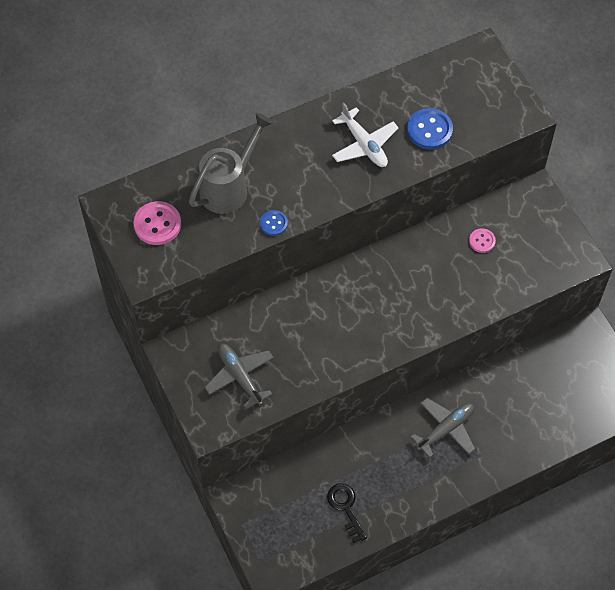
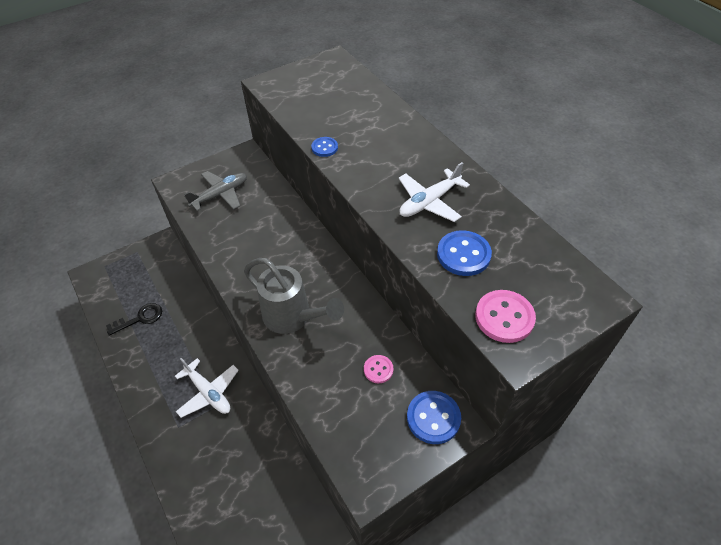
camera: 85 degrees right, 10 degrees down
(157, 224) = (317, 84): pink button -> pink button (504, 317)
(229, 187) = (360, 117): grey watering can -> grey watering can (292, 317)
(446, 429) = (208, 392): grey plane -> white plane
(529, 207) = (433, 418): none -> blue button

